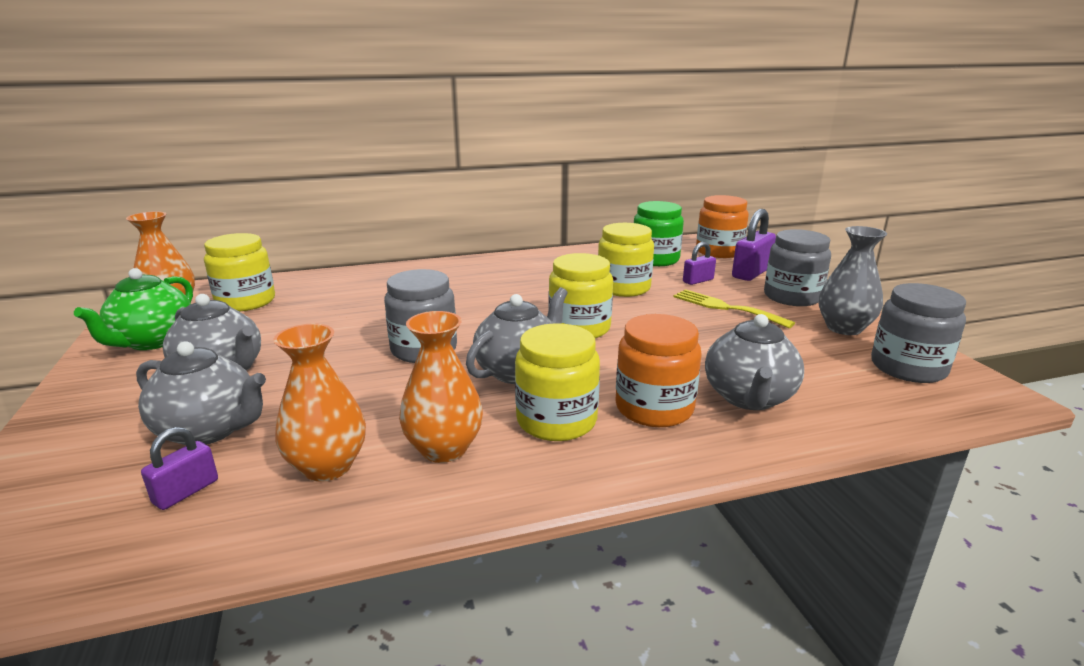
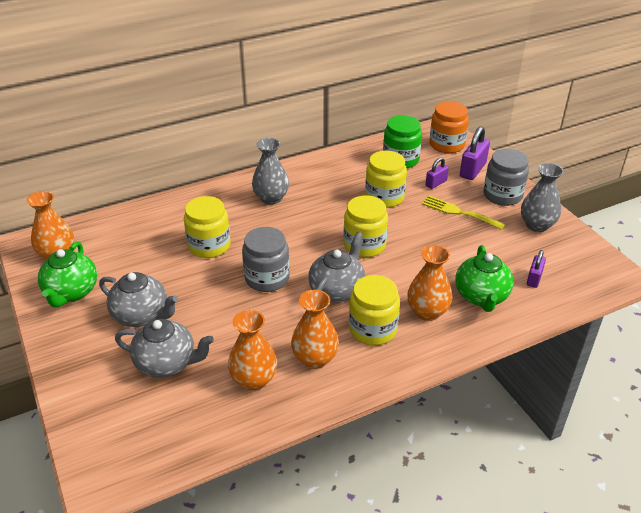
camera: 10 degrees left, 15 degrees up
(186, 492) = (183, 407): purple padlock -> purple padlock (534, 278)
(246, 302) = (111, 243): yellow jar -> yellow jar (209, 246)
(473, 279) = (271, 198): none -> grey vase
(654, 408) = (427, 312): orange jar -> orange vase
(748, 398) = (481, 296): grey teapot -> green teapot
(908, 368) = (574, 259): grey jar -> none

